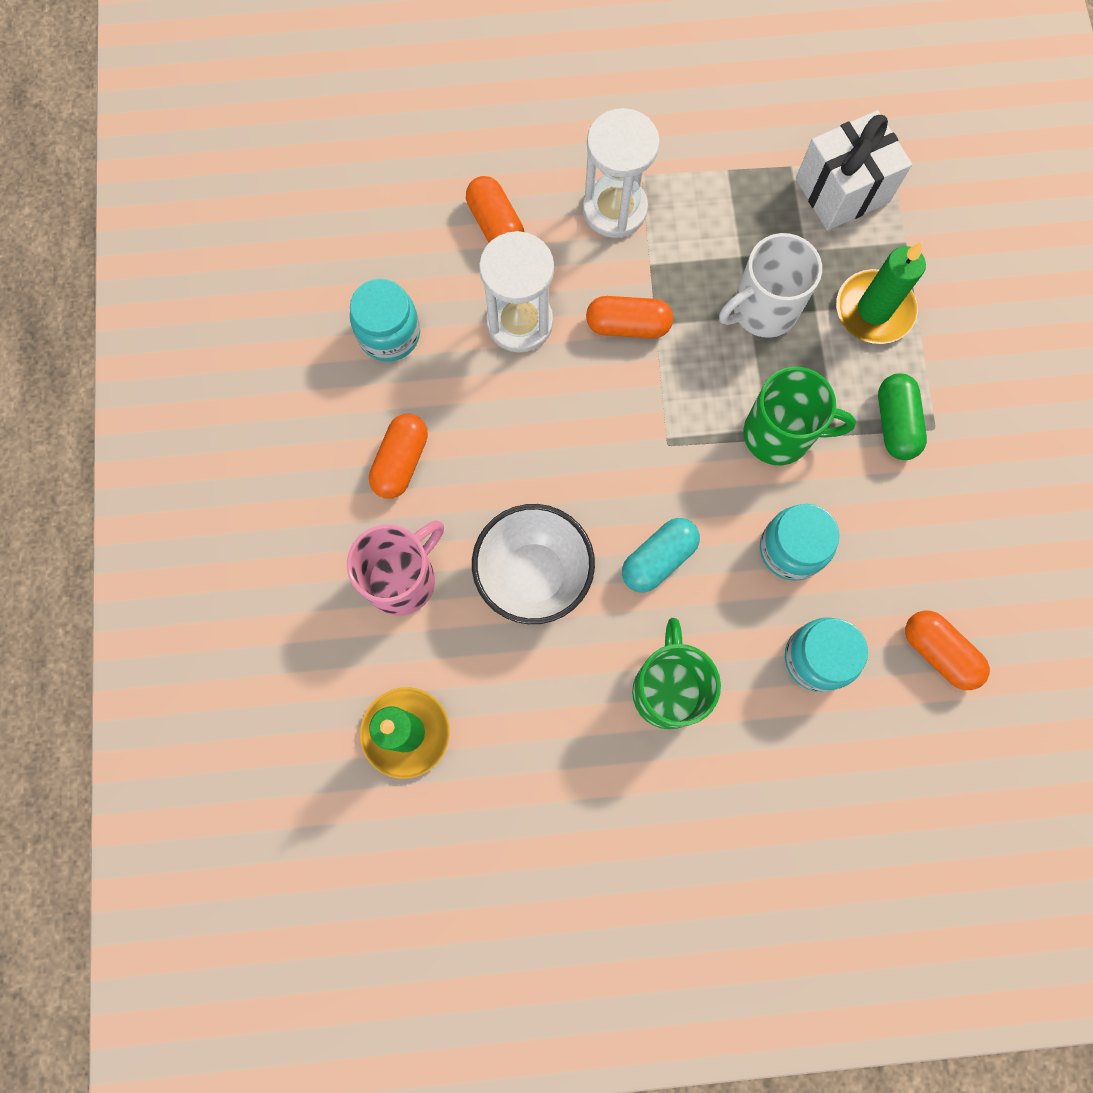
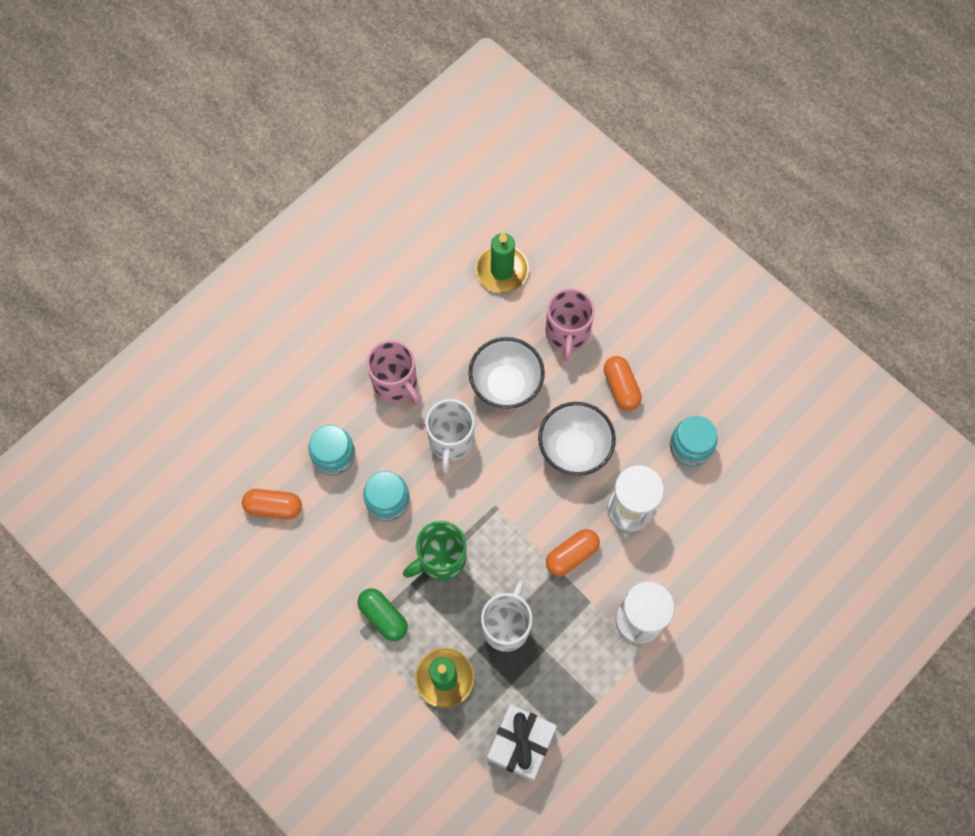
camera: 140 degrees right, 5 degrees down
(496, 225) = (694, 555): orange capsule -> none
(521, 435) = (574, 449): none -> white bowl
(658, 559) = (451, 442): turquoise capsule -> white mug
(667, 689) = (396, 384): green mug -> pink mug

